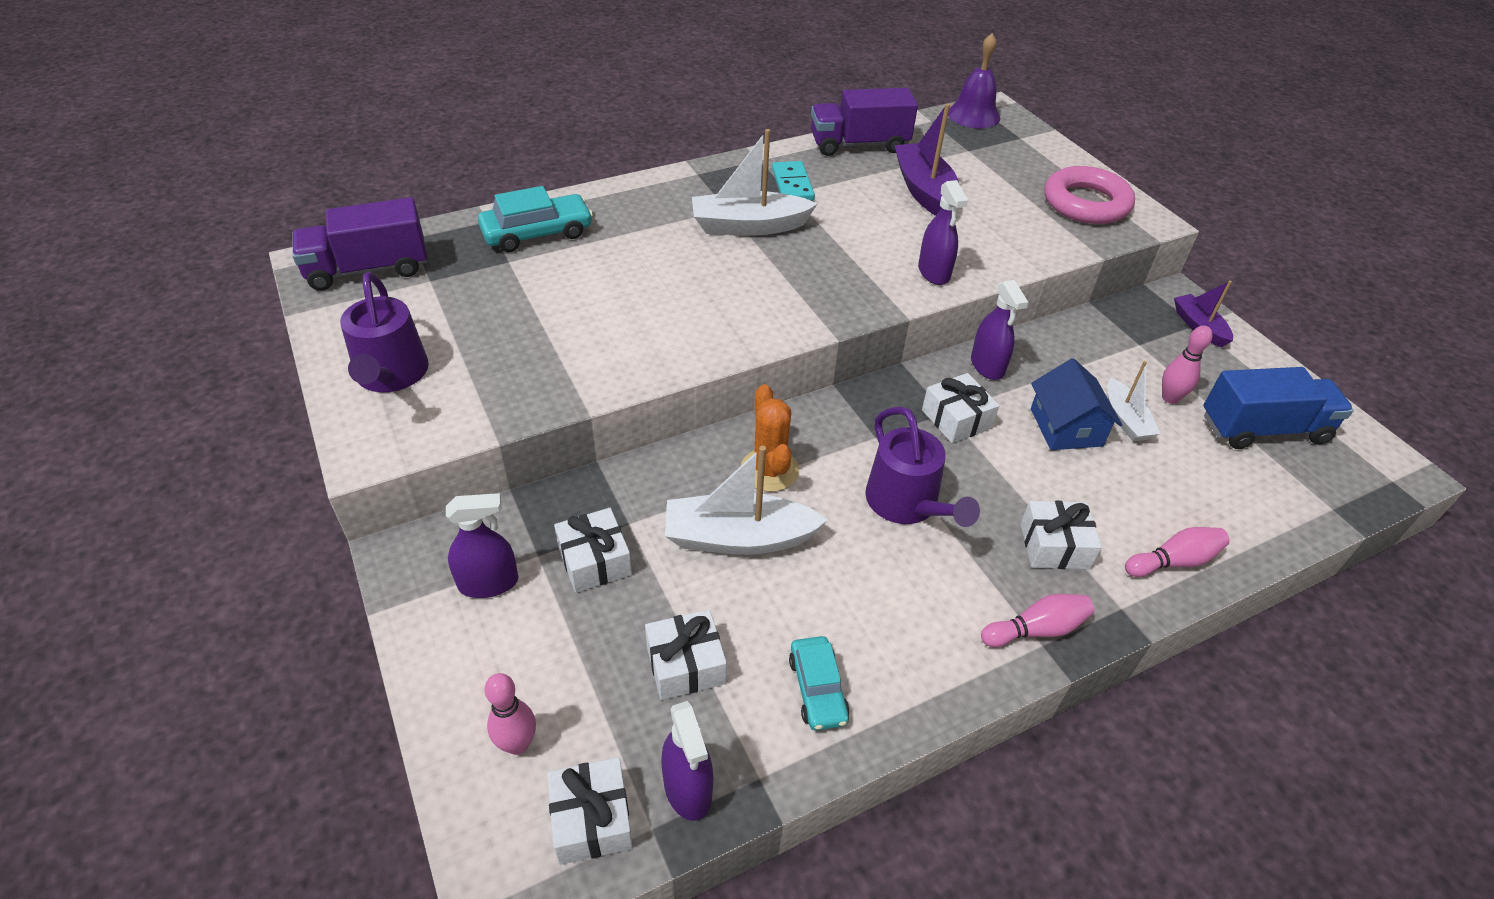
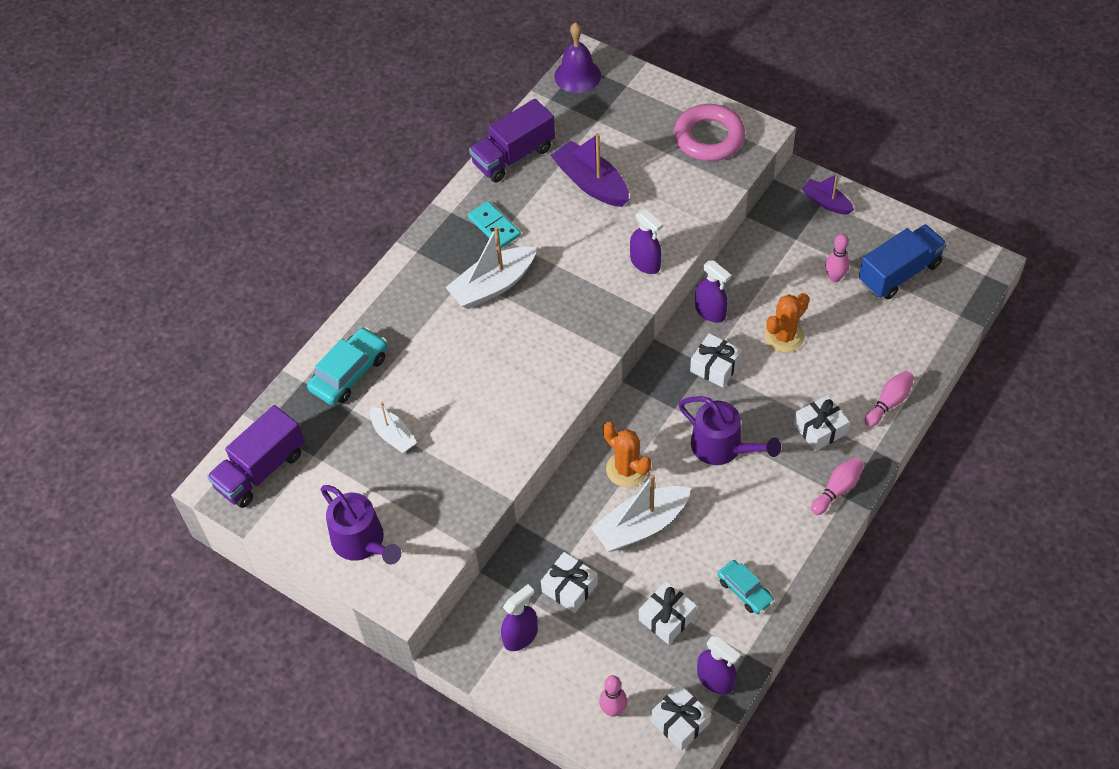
camera: 25 degrees left, 10 degrees up
(1066, 427) = (784, 336): blue house -> orange cactus
(1125, 419) = (816, 310): white boat -> white boat (393, 435)

